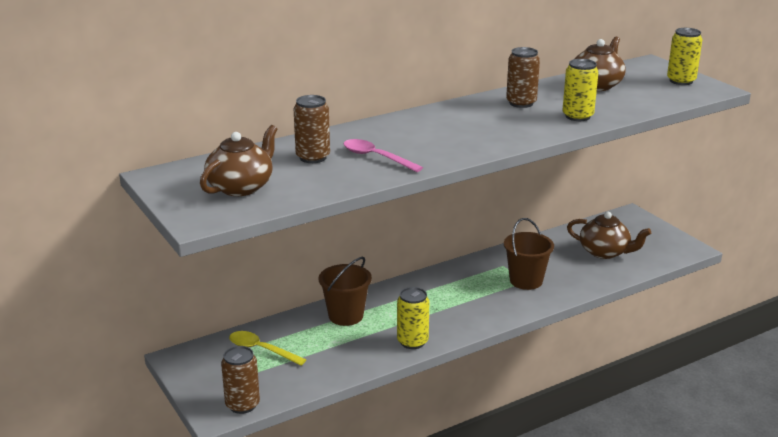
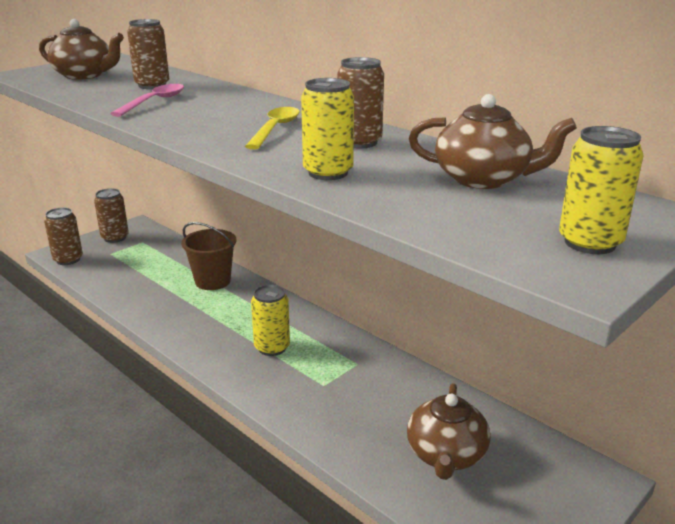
camera: 75 degrees right, 0 degrees up
(203, 373) = (115, 238): none -> brown can
(261, 350) = (150, 253): yellow spoon -> yellow spoon (275, 129)
(412, 342) = (169, 323): yellow can -> yellow can (272, 347)
(526, 281) = (325, 385): brown bucket -> none

